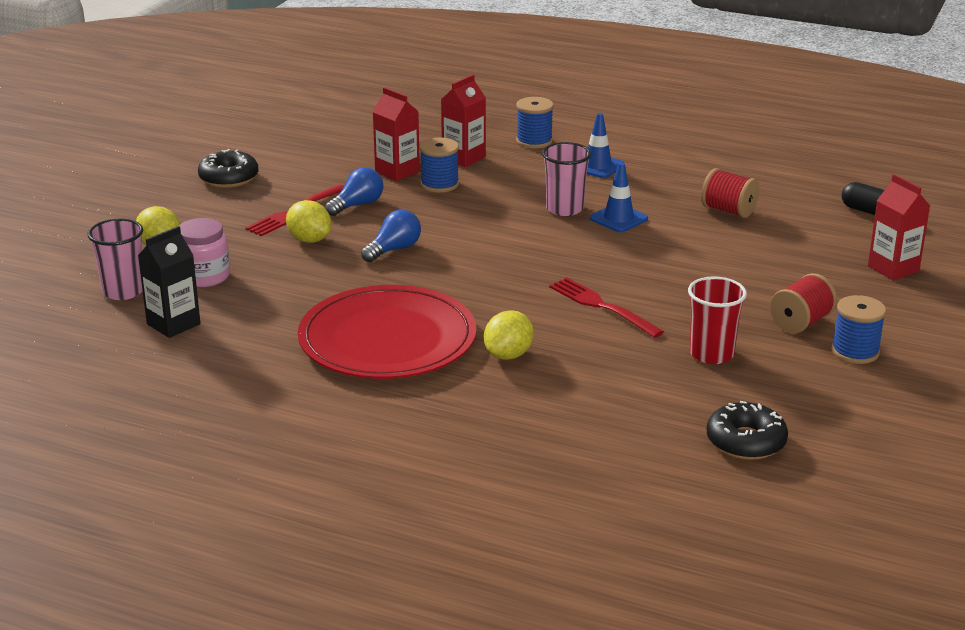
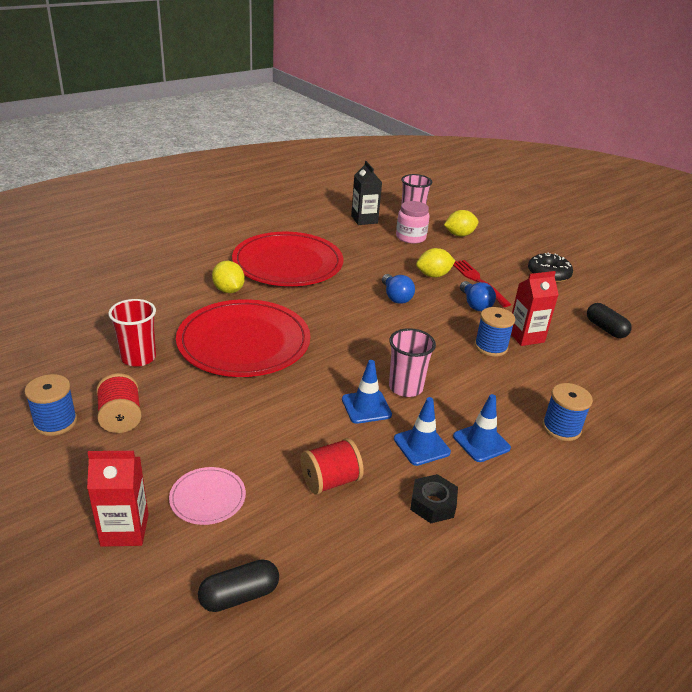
camera: 115 degrees right, 5 degrees up
(333, 139) = (605, 329): none -> black capsule
(463, 158) = (538, 375): red carton -> none
(602, 306) = (244, 342): red fork -> red plate
(636, 187) = (421, 445): none -> blue traffic cone
(694, 171) = (433, 504): none -> black nut
(746, 442) = (46, 326): black donut -> none
(817, 250) = (207, 498): none -> pink plate

